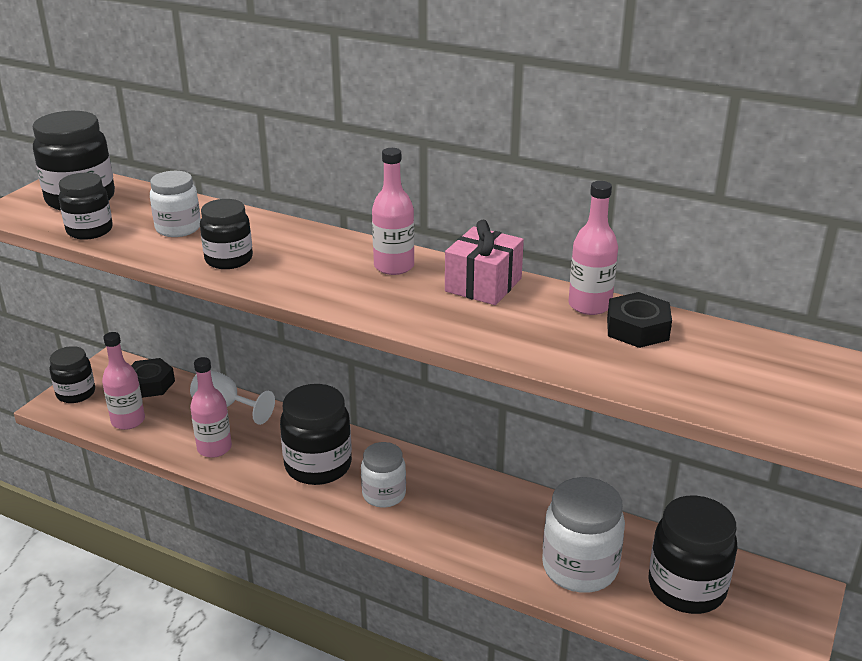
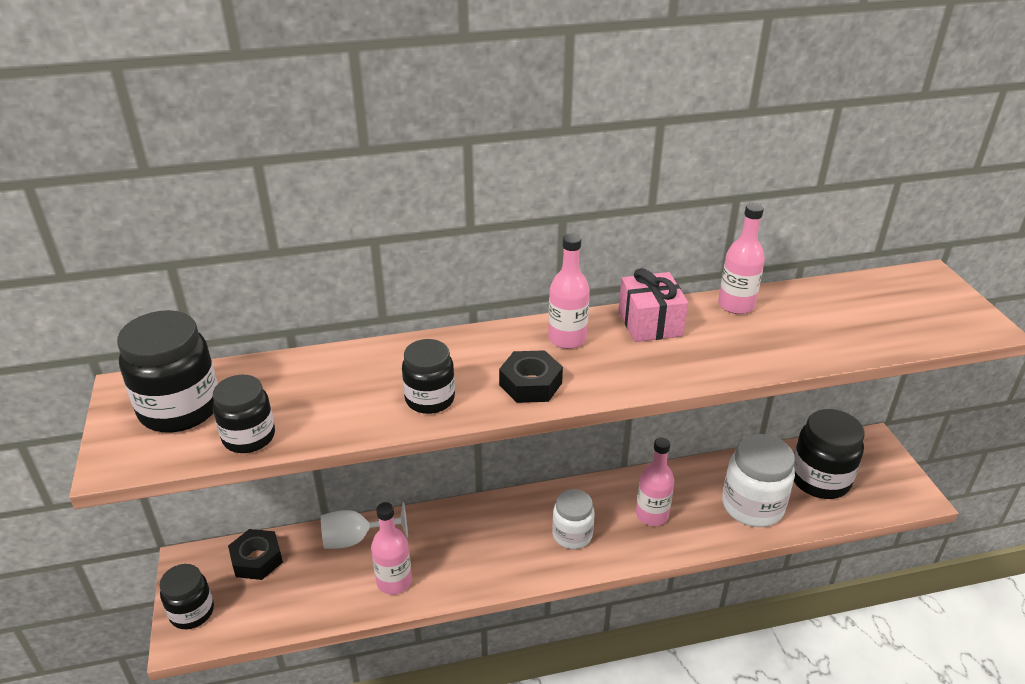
camera: 40 degrees left, 5 degrees up
(128, 421) = (282, 606): pink bottle -> pink bottle (652, 515)
(178, 228) = (334, 392): white jar -> none
(318, 466) = (496, 543): black jar -> none
(637, 329) = (787, 309): black nut -> black nut (530, 384)

